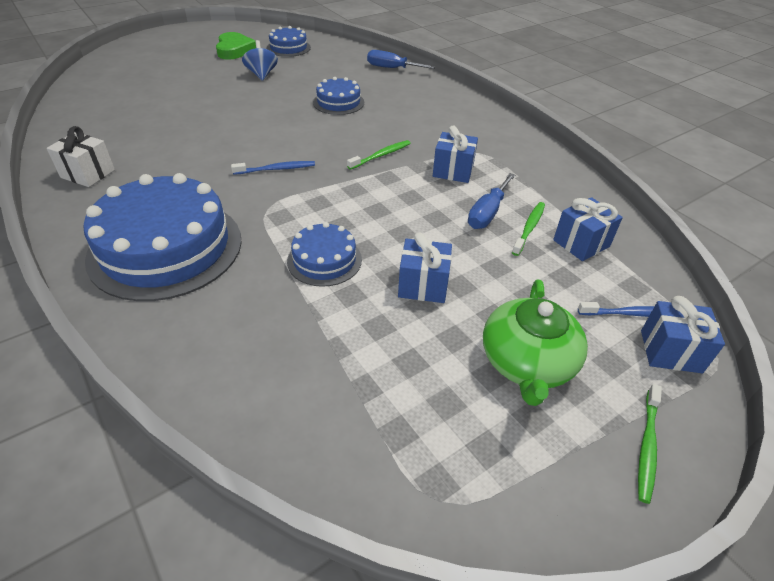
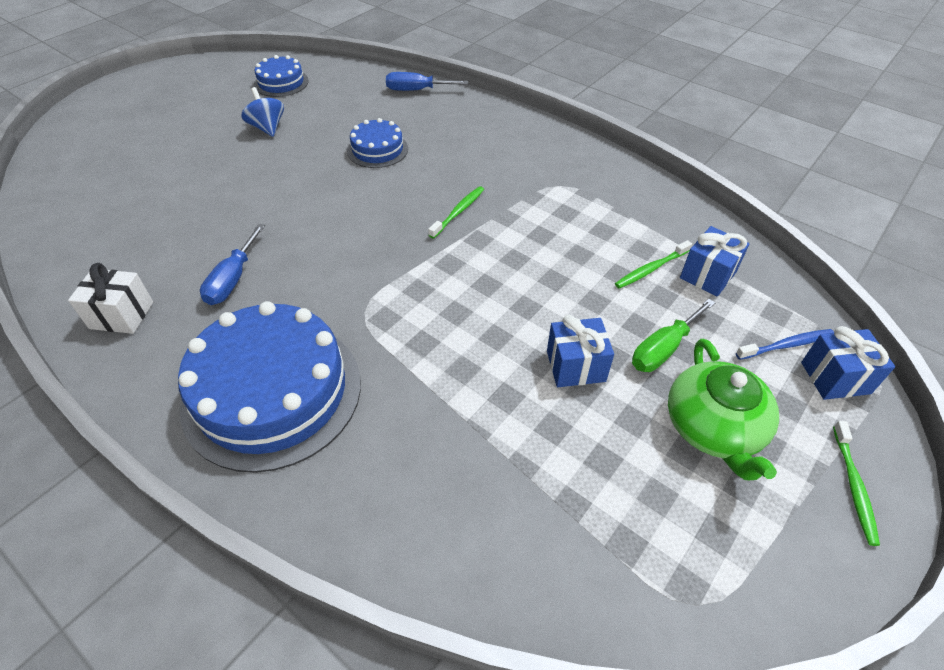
camera: 15 degrees left, 5 degrees up
(234, 50) = (215, 98): green heart -> none
(276, 169) = (349, 256): blue toothbrush -> none
(324, 260) = (459, 362): blue cake -> none
(453, 171) = (544, 215): blue gift -> none
(487, 213) = (602, 261): blue screwdriver -> blue screwdriver (233, 279)
(510, 290) = (663, 349): none -> green screwdriver
(529, 228) = (651, 269): green toothbrush -> green toothbrush turned 135 degrees counterclockwise

